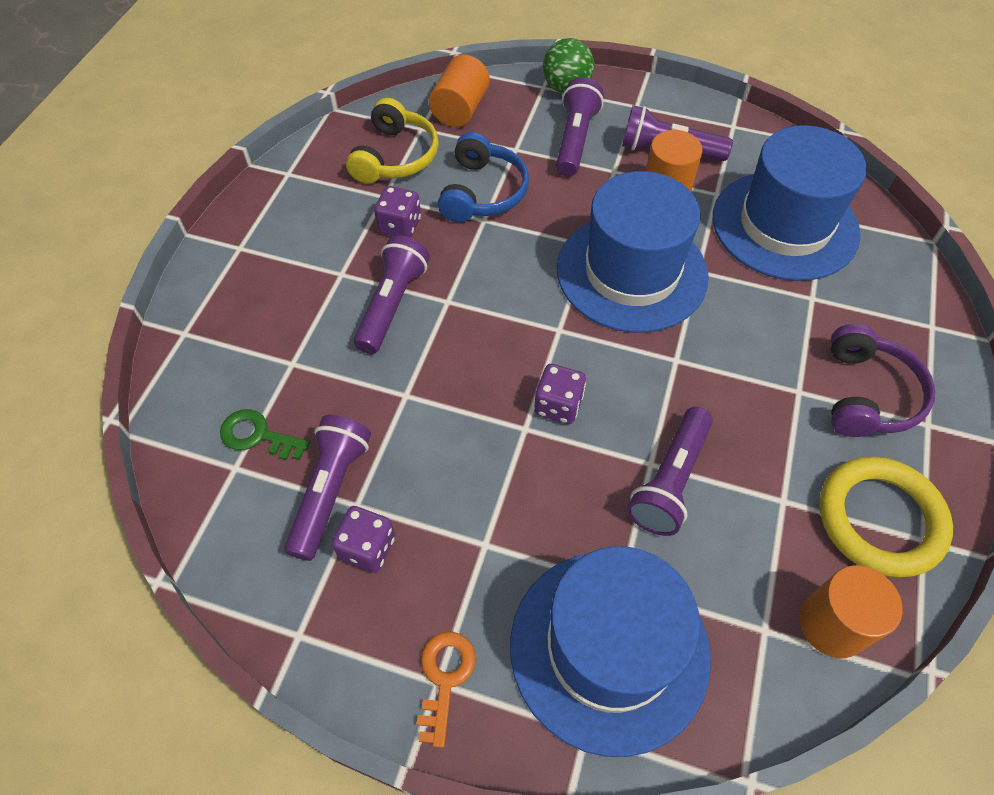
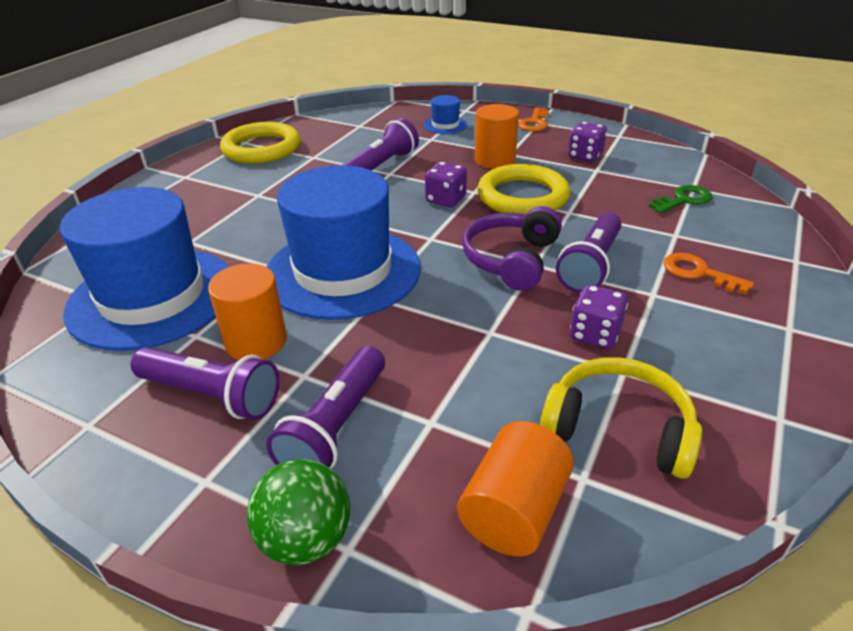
camera: 170 degrees left, 20 degrees down
(258, 436) = (683, 200): green key -> green key turned 60 degrees counterclockwise
(289, 304) = (699, 273): none -> orange key
(330, 491) = (616, 175): purple flashlight -> none
(395, 156) = (618, 428): yellow headphones -> yellow headphones turned 90 degrees clockwise
(462, 422) = (522, 196): none -> yellow ring
(482, 192) = (488, 363): blue headphones -> none
(609, 648) = (445, 125): blue hat -> blue hat, size x0.41
(832, 624) = (322, 125): orange cylinder -> orange cylinder (495, 160)
(867, 394) = (210, 190): purple headphones -> purple headphones (511, 259)

